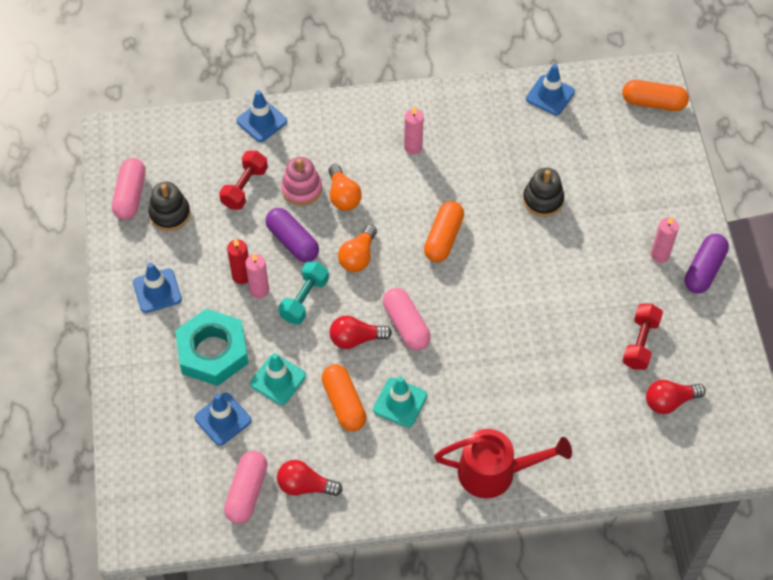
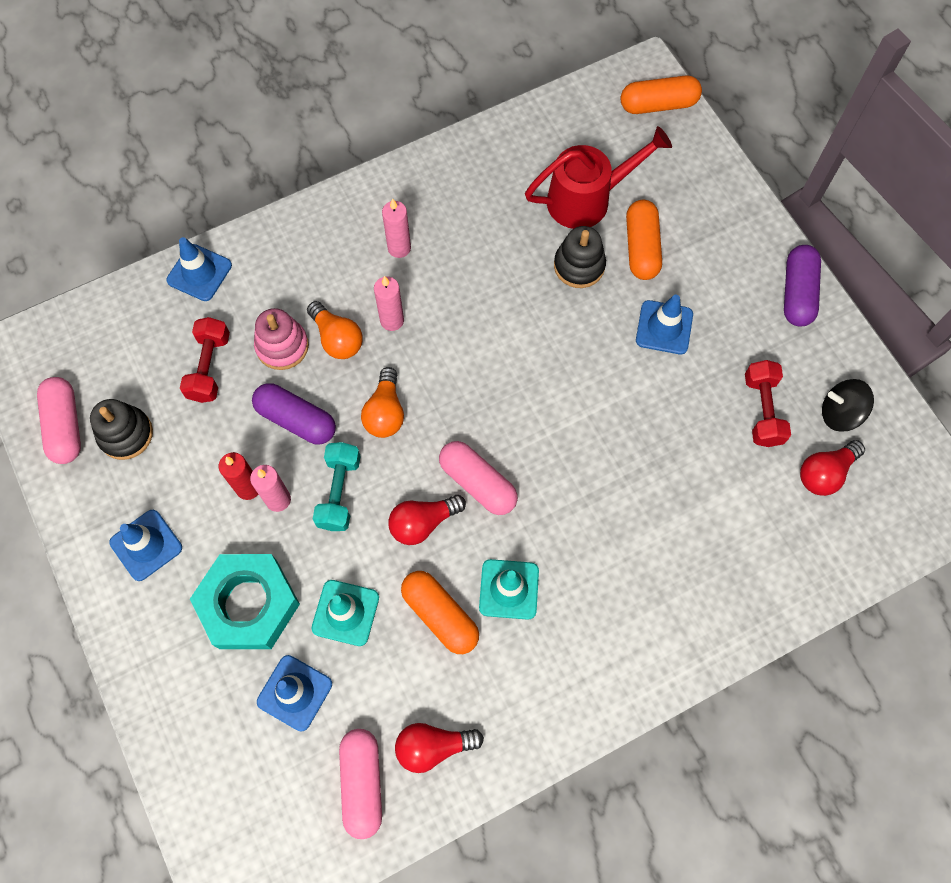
camera: 20 degrees left, 10 degrees up
(443, 238) = (480, 353): orange capsule -> orange capsule (641, 248)
(496, 472) = (660, 639): red watering can -> red watering can (588, 199)
(550, 95) = (536, 132): blue traffic cone -> blue traffic cone (664, 327)
(659, 255) = (740, 291): pink candle -> pink candle (392, 320)
(699, 364) = (840, 413): none -> black spinning top

